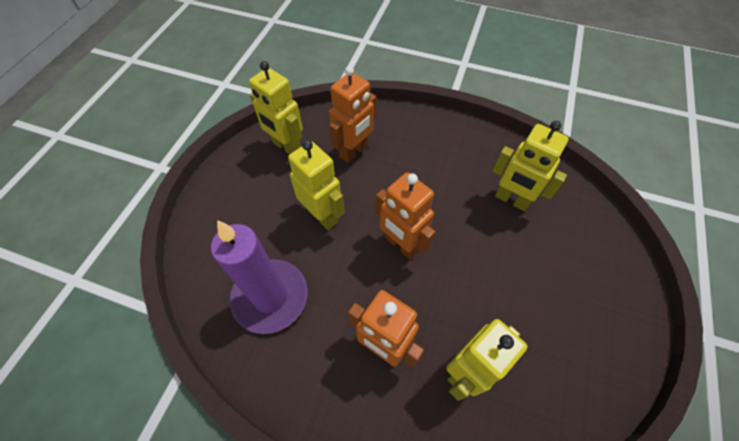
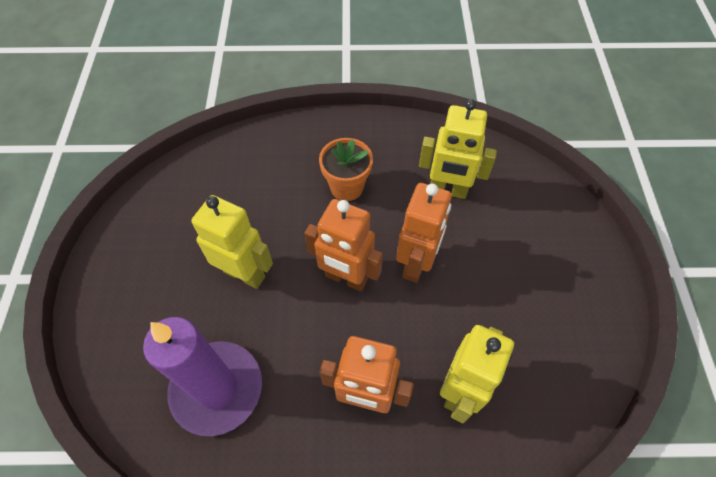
camera: 20 degrees left, 0 degrees up
(286, 147) = (171, 205): yellow robot -> none
(354, 151) = (255, 187): orange robot -> orange robot (416, 264)
(426, 172) = (346, 187): none -> orange flower pot

